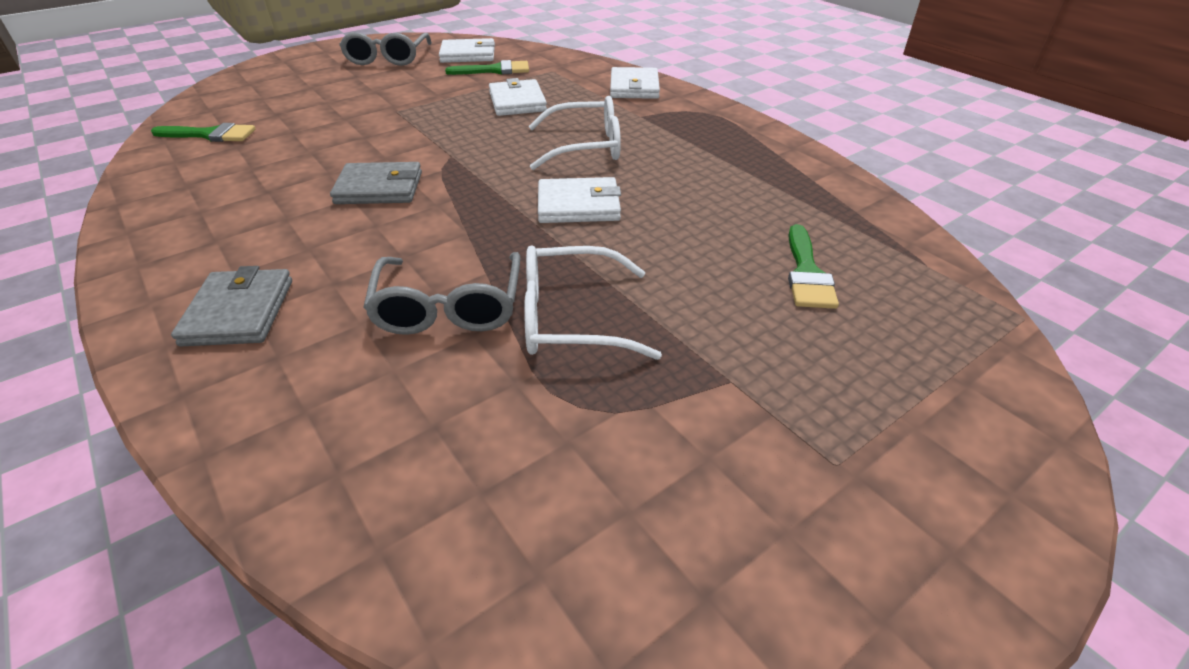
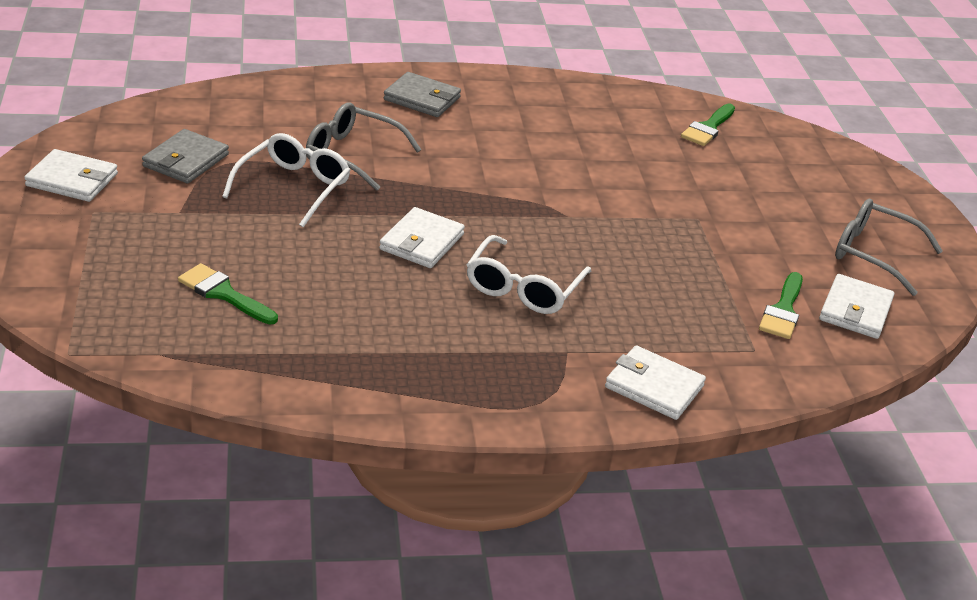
camera: 115 degrees right, 5 degrees down
(379, 188) = (537, 172): grey wallet -> grey wallet (186, 160)
(517, 102) = (669, 291): white wallet -> white wallet (72, 180)

